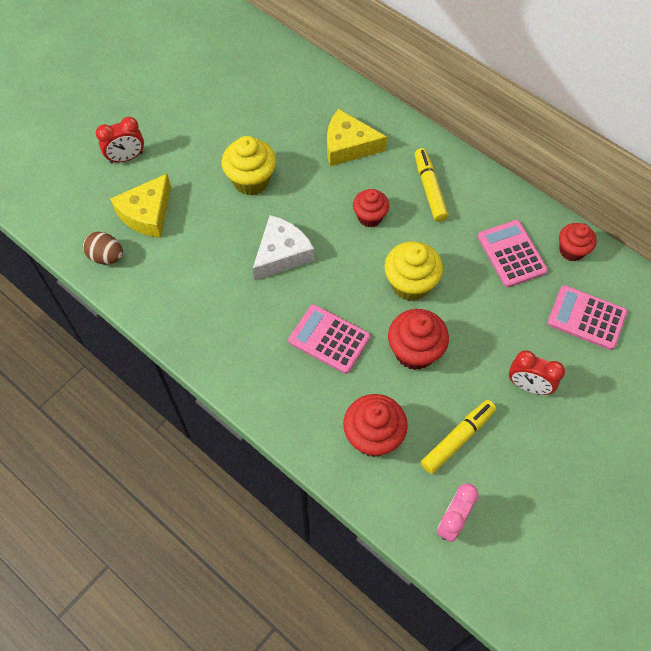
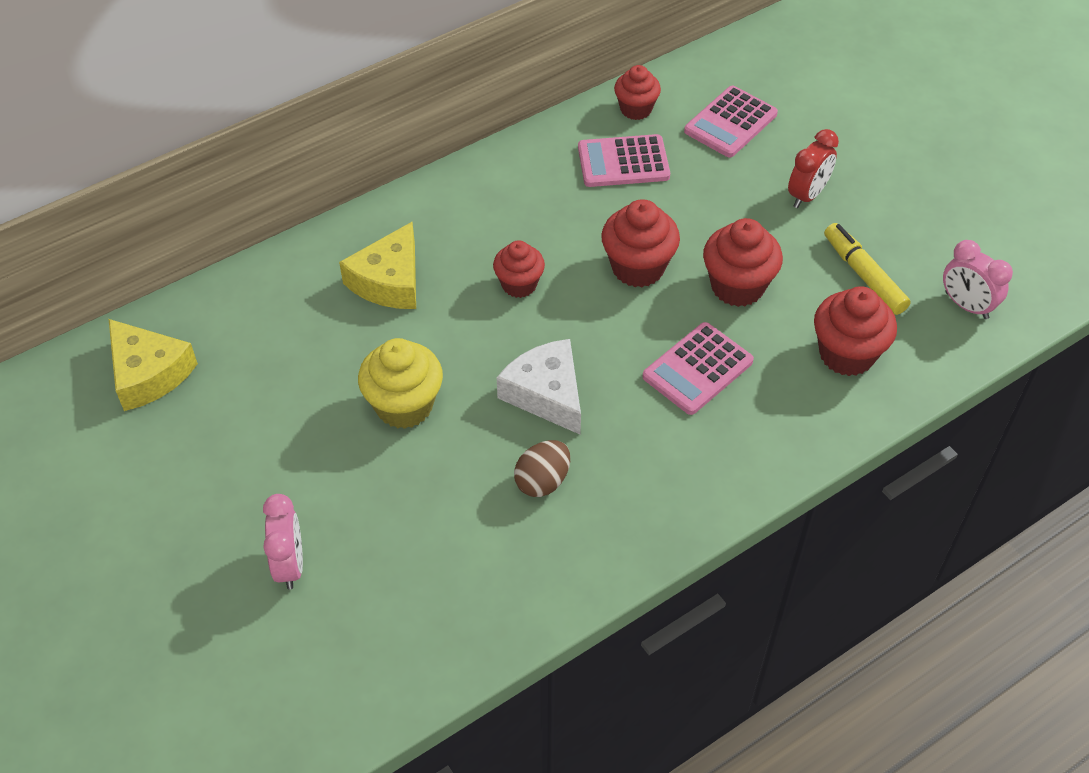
camera: 75 degrees left, 10 degrees down
(106, 257) = (477, 621): brown egg -> brown egg (542, 481)
(126, 157) = (290, 565): red clock -> pink clock
(147, 213) = (414, 551): yellow cheese -> yellow cheese (148, 373)
(410, 284) = (638, 267): yellow cupcake -> red cupcake
(429, 189) = (496, 213): yellow marker -> none

